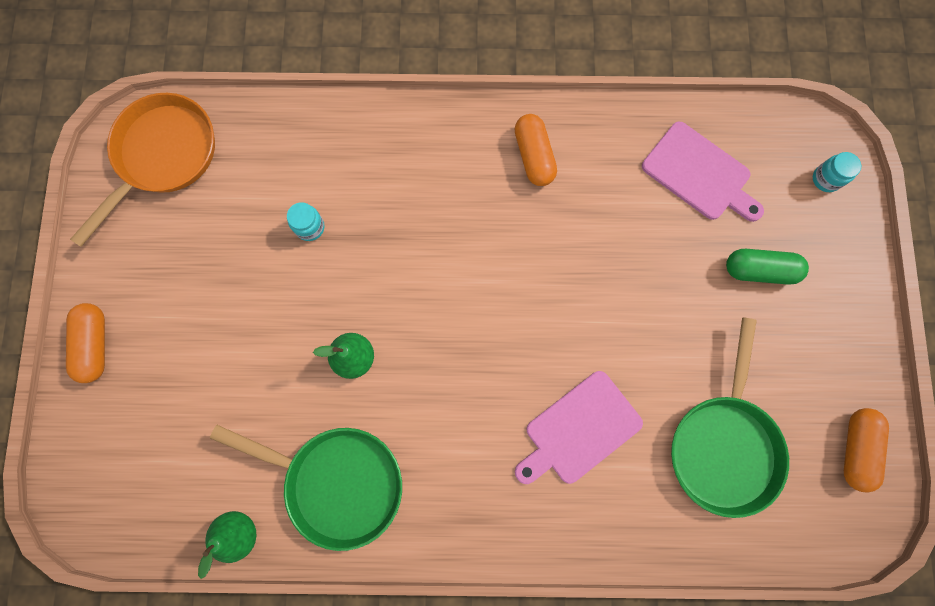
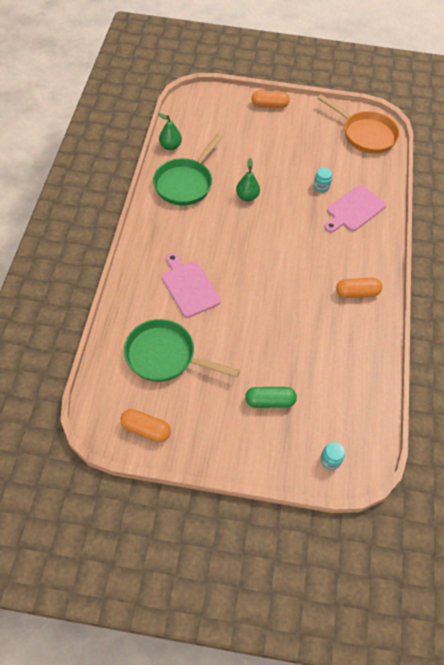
camera: 95 degrees right, 20 degrees down
(699, 174) = (339, 381): pink cutting board -> pink cutting board (354, 210)
(759, 270) = (269, 401): green capsule -> green capsule turned 75 degrees clockwise

